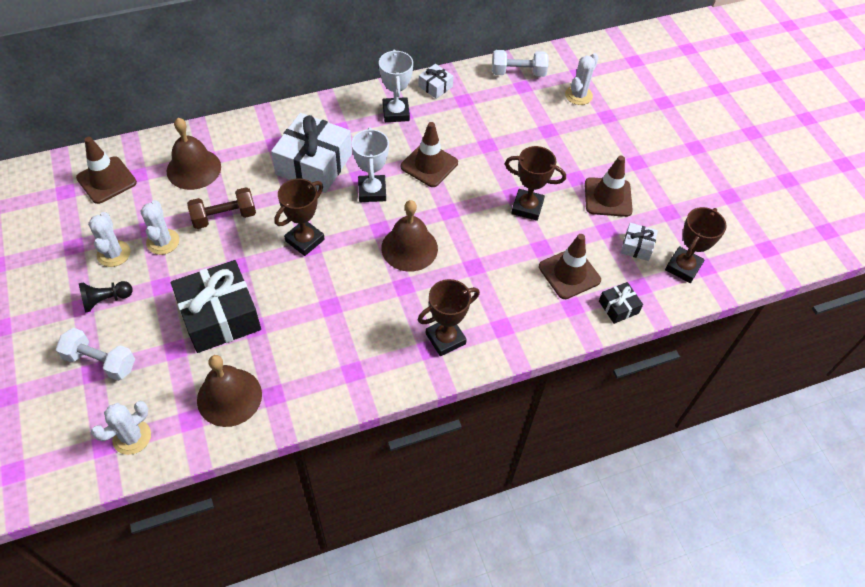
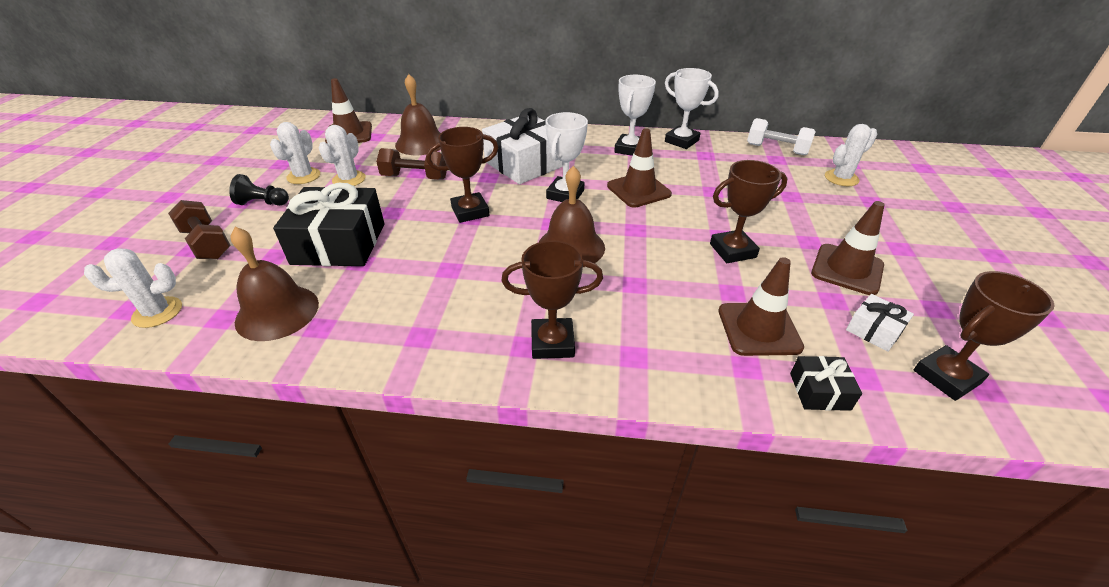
camera: 30 degrees right, 15 degrees down
(100, 361) = (207, 243): white dumbbell -> brown dumbbell
(435, 86) = (681, 141): white gift -> white trophy
(527, 207) = (732, 250): brown trophy -> brown trophy turned 60 degrees counterclockwise

